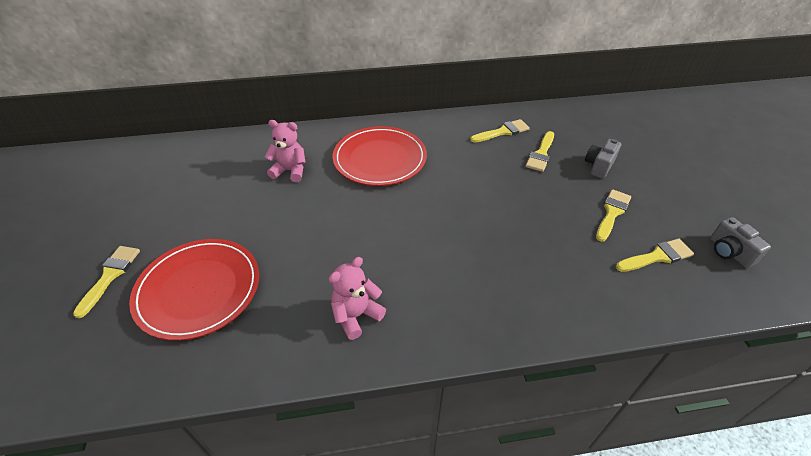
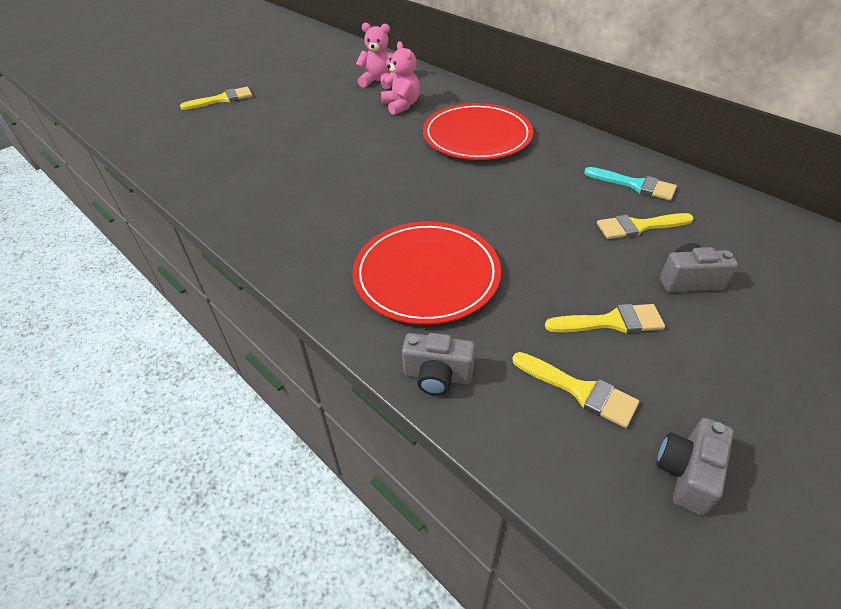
camera: 55 degrees right, 0 degrees up
(198, 290) = (240, 134): red plate -> red plate (426, 275)
(356, 315) = (278, 210): pink teddy bear -> pink teddy bear (378, 82)
(502, 132) = (634, 185): yellow brush -> turquoise brush
(612, 312) = (437, 376): none -> grey camera

